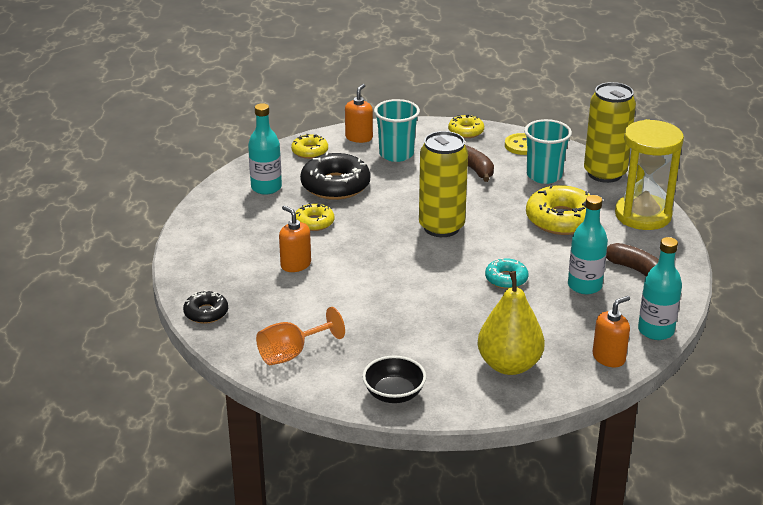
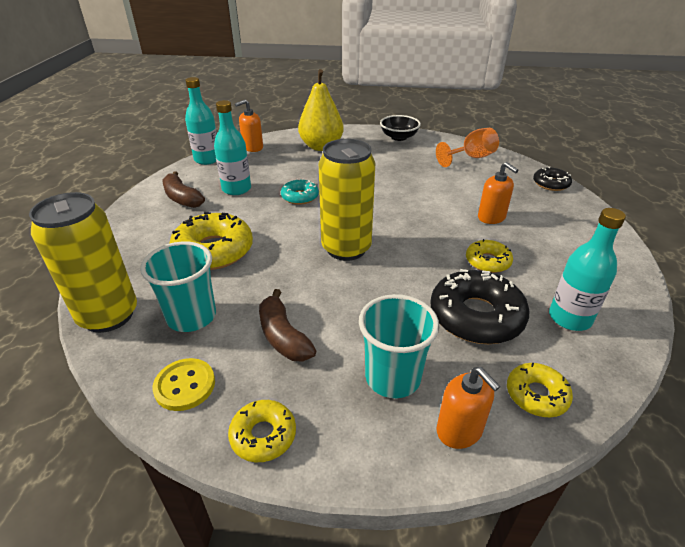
camera: 175 degrees left, 5 degrees up
(359, 137) = (459, 430): orange soap dispenser -> orange soap dispenser turned 60 degrees counterclockwise
(643, 215) = (122, 251): yellow hourglass -> none

